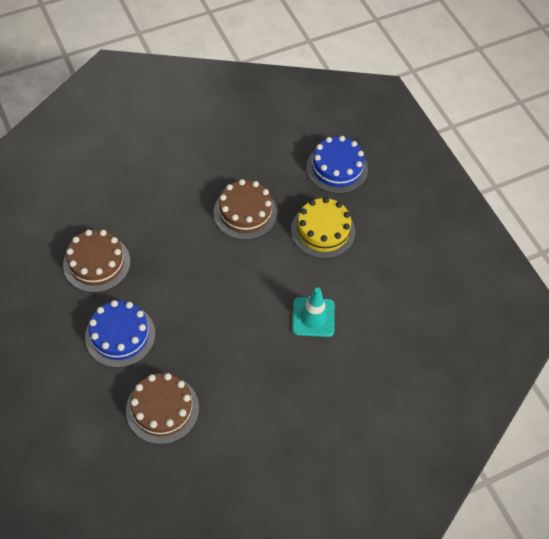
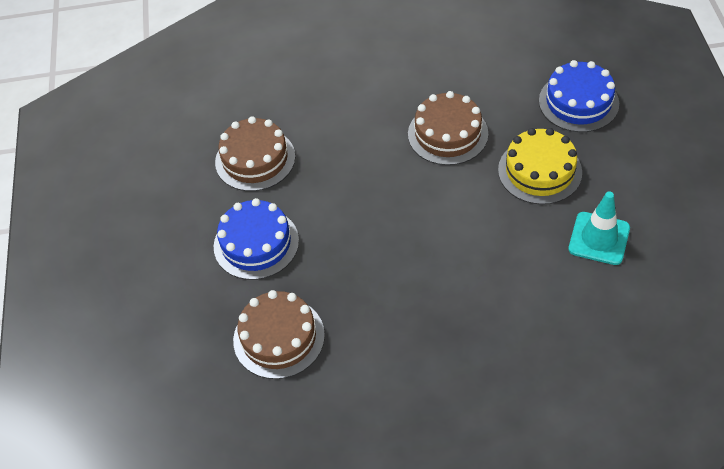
camera: 25 degrees right, 5 degrees down
(313, 317) = (498, 270): turquoise traffic cone -> turquoise traffic cone (599, 238)

